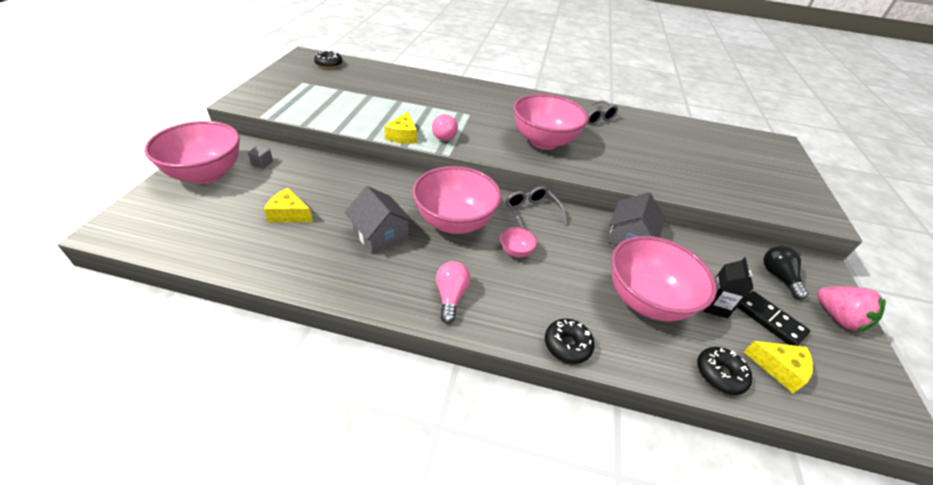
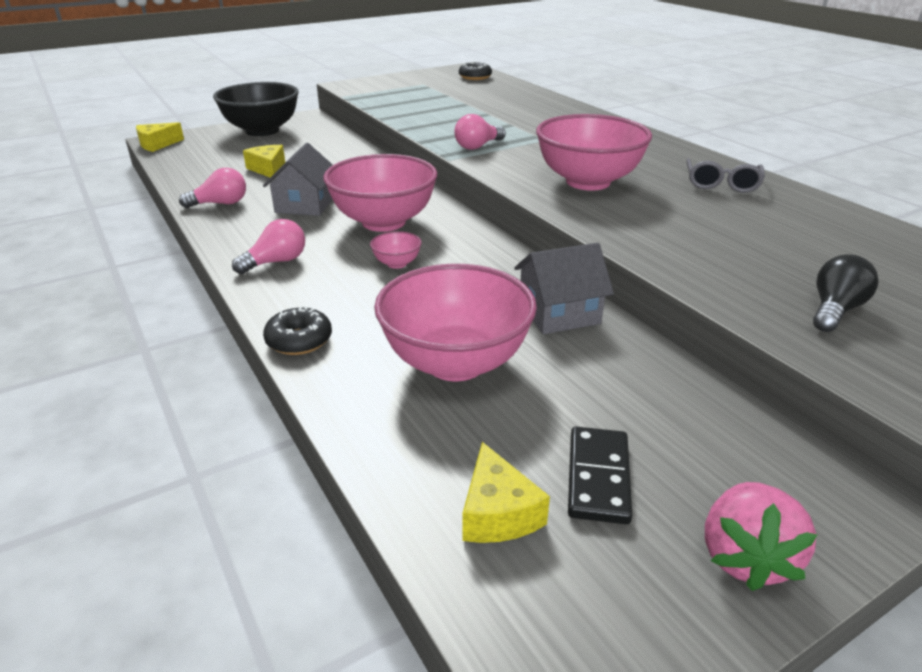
camera: 50 degrees right, 10 degrees down
(206, 174) = (262, 131): pink bowl -> black bowl
(262, 163) = (310, 136): grey cube -> none
(314, 269) = (220, 204): none -> pink light bulb
(403, 136) = (434, 136): yellow cheese -> yellow cheese (157, 144)
(531, 213) = (479, 247): grey glasses -> none
(714, 306) = (538, 417): black carton -> none
(719, 374) = (404, 459): black donut -> none
(778, 277) = (730, 460): black light bulb -> black light bulb (834, 310)

